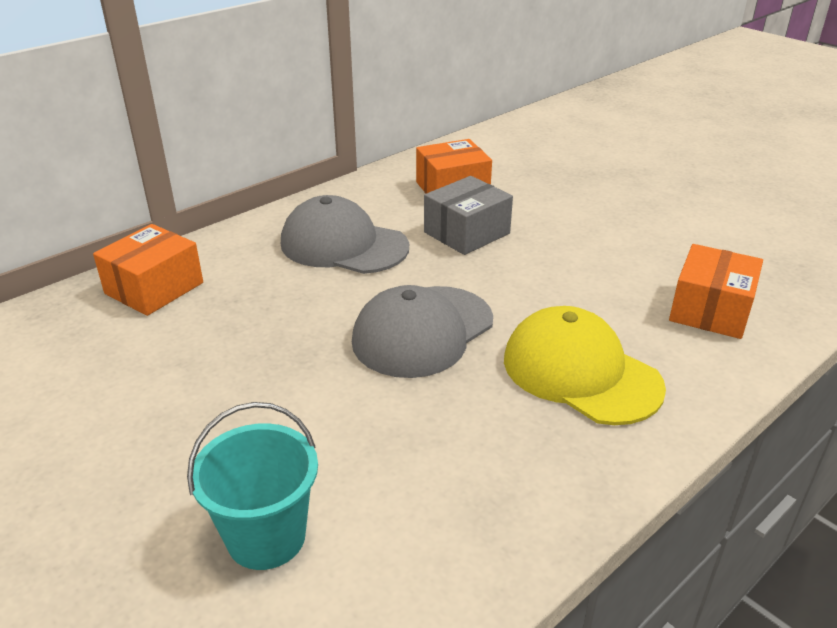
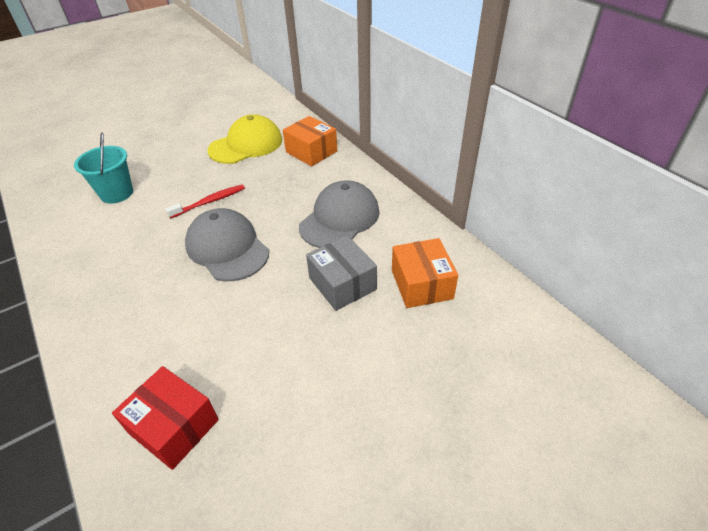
camera: 100 degrees right, 10 degrees up
(302, 377) = (209, 202): none -> red toothbrush
(581, 372) = (150, 316): yellow cap -> yellow cap (246, 145)
(710, 310) = (174, 426): orange box -> red box

